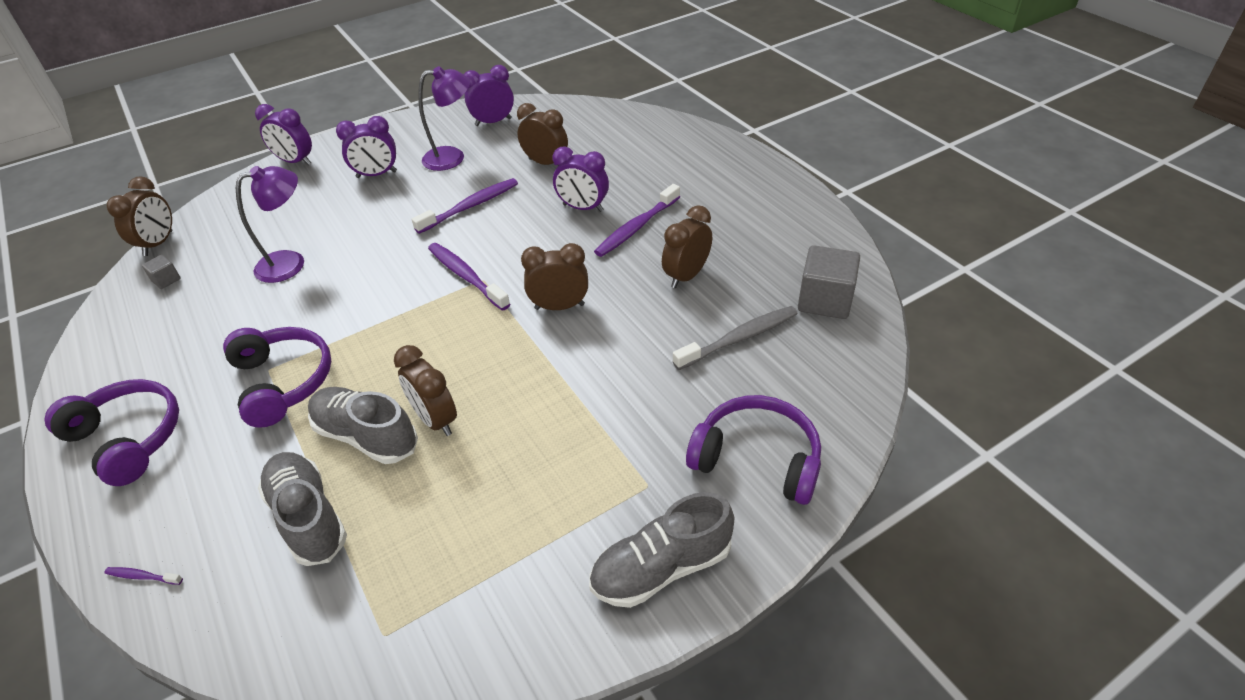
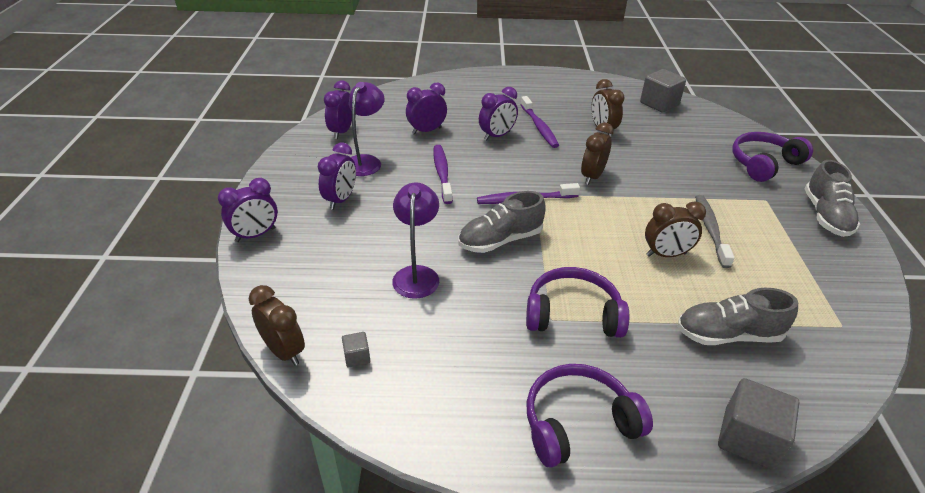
camera: 60 degrees left, 5 degrees down
(142, 576) = (748, 438): purple toothbrush -> grey cube
(366, 436) = (662, 288): grey shoe -> grey shoe (500, 240)
(546, 163) = (426, 131): brown clock -> purple clock
(739, 338) = (670, 135): grey toothbrush -> grey toothbrush (710, 230)

